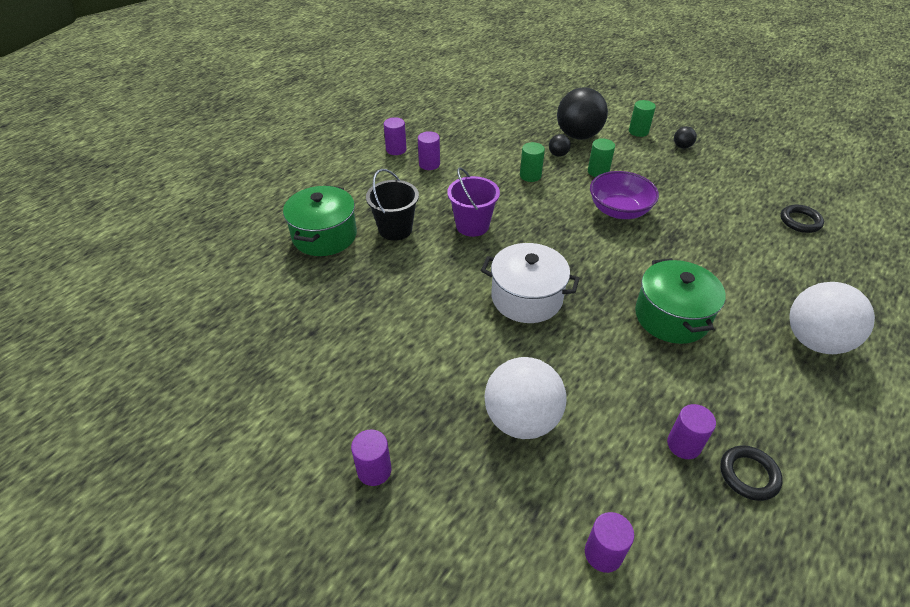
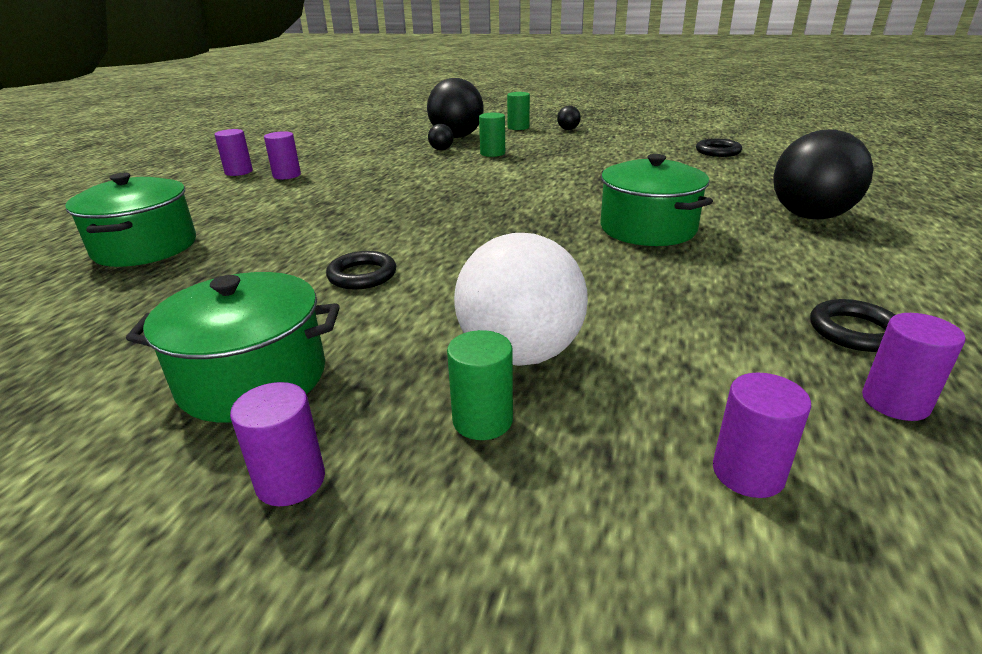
camera: 20 degrees left, 15 degrees down
(369, 388) = (253, 378): none -> green pot
(395, 229) = (255, 226): black bucket -> none
(451, 310) = (362, 275): none -> black ring
(472, 225) = (362, 207): purple bucket -> none
(526, 298) = (462, 247): white pot -> none
(530, 175) = (417, 166): green cylinder -> green cylinder (482, 420)
(619, 210) = (532, 172): purple bowl -> none
(683, 445) = (753, 324): purple cylinder -> purple cylinder (895, 402)
(814, 341) = (810, 216): white ball -> black ball

